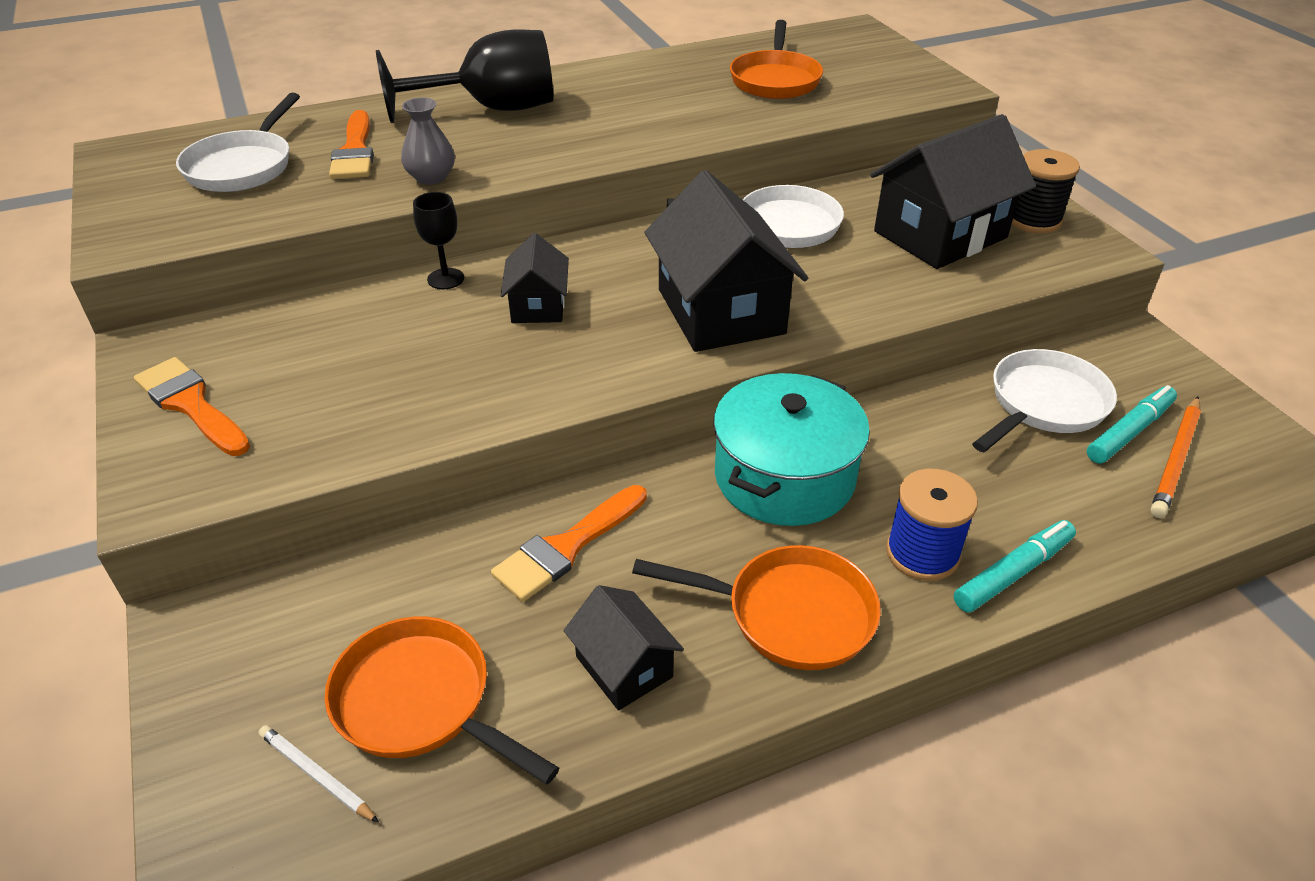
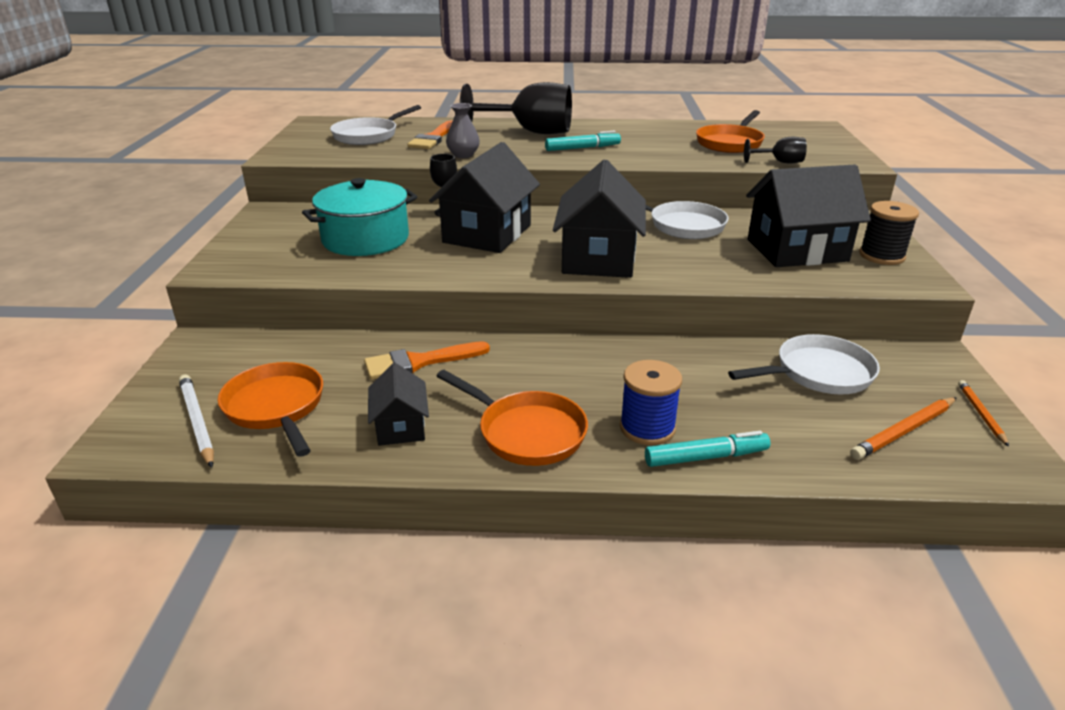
camera: 25 degrees right, 10 degrees down
(191, 404) = (264, 237): orange brush -> none
(316, 775) = (197, 422): white pencil -> white pencil, size x1.55
(538, 305) = (487, 234): black house -> black house, size x1.91
(784, 476) = (587, 364): turquoise pot -> turquoise pot (365, 239)
(859, 104) = (779, 162): none -> black goblet
(1129, 432) = (877, 405): turquoise marker -> turquoise marker (582, 148)
(1227, 410) = (980, 414): none -> orange pencil

